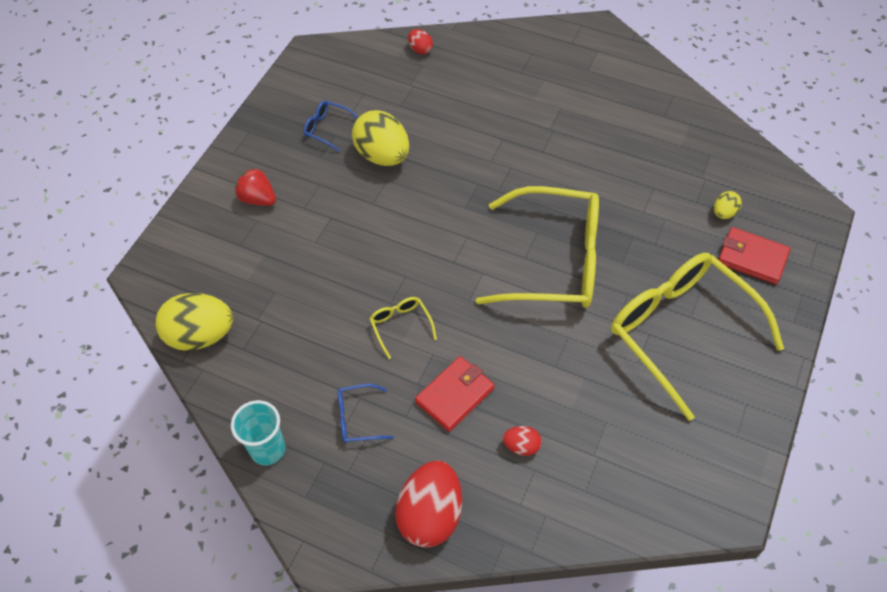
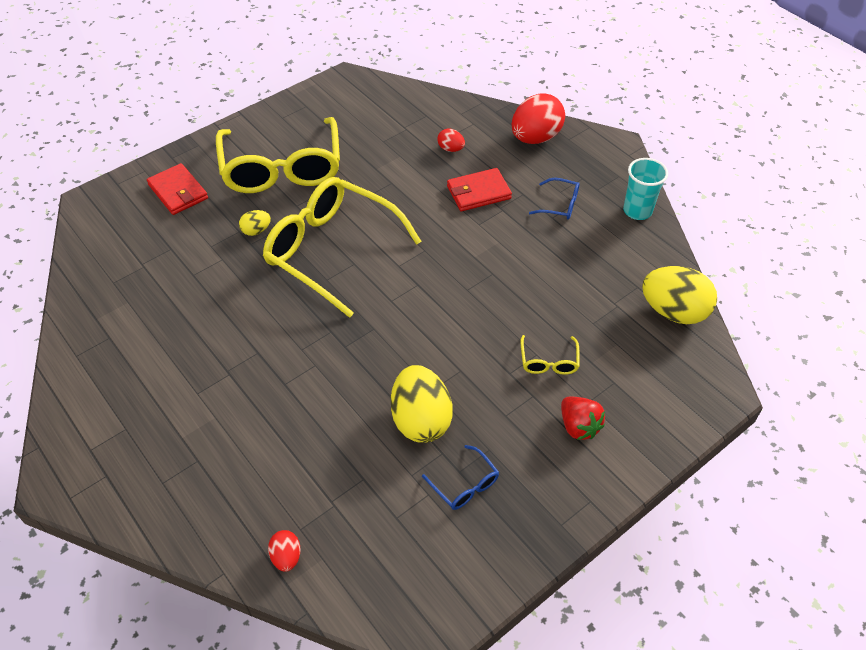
camera: 155 degrees left, 5 degrees down
(400, 326) = (493, 252): yellow glasses -> yellow glasses (549, 362)
(724, 213) = (160, 230): yellow egg -> yellow egg (256, 231)

